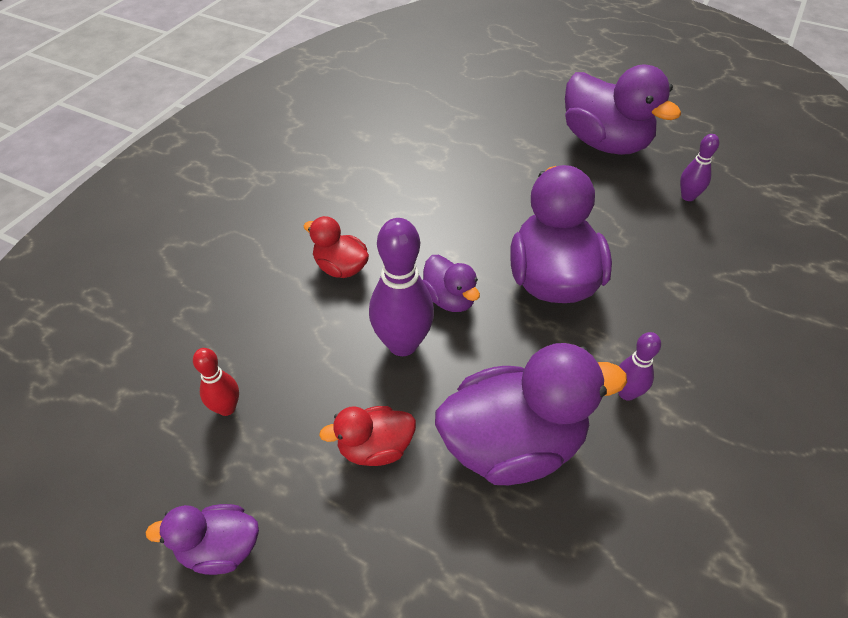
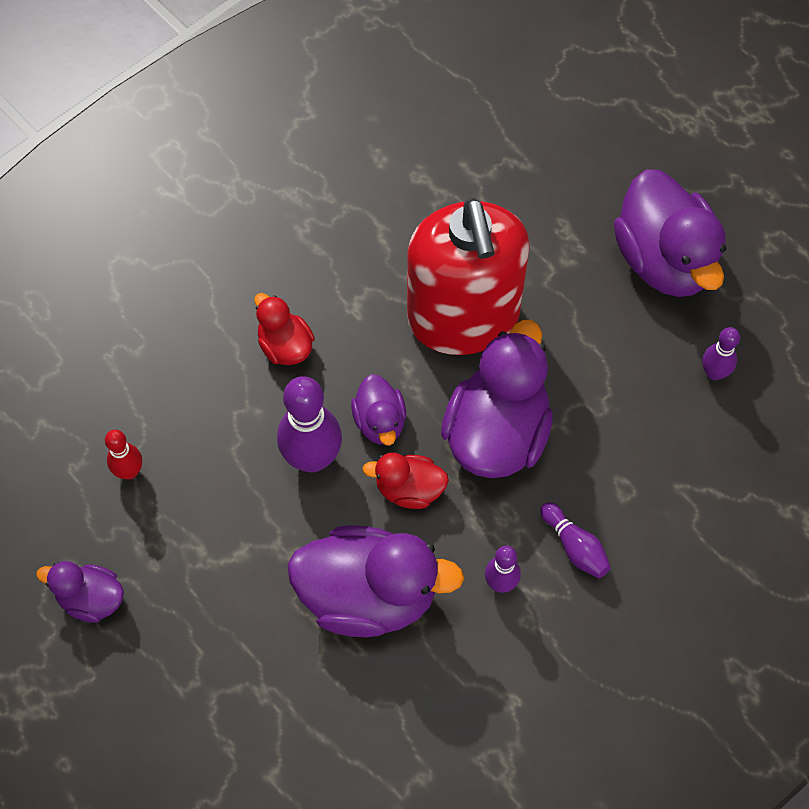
camera: 20 degrees right, 15 degrees up
(375, 448) = (246, 556): red duck -> red duck (409, 489)
(479, 211) = (463, 318): none -> red soap dispenser
(669, 343) = (574, 546): none -> purple bowling pin

